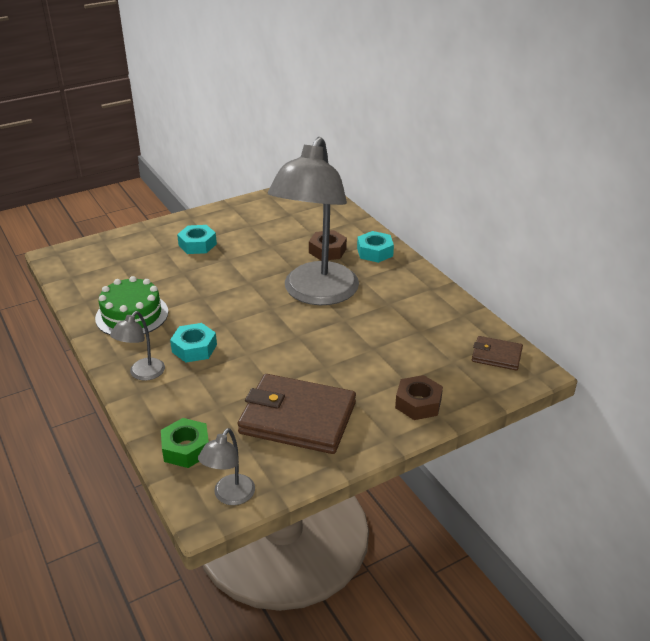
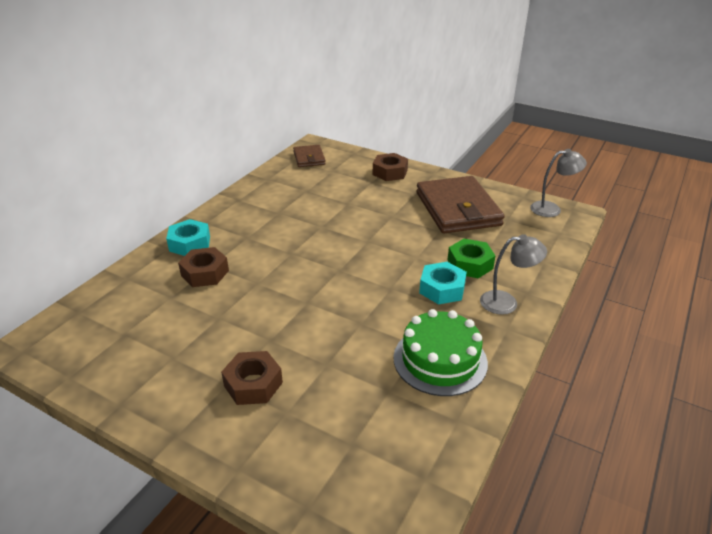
camera: 120 degrees left, 0 degrees up
(186, 449) = (544, 241): green nut -> green nut (470, 264)
(197, 245) = (253, 384): turquoise nut -> brown nut
(316, 294) = (294, 253): grey lamp -> none

